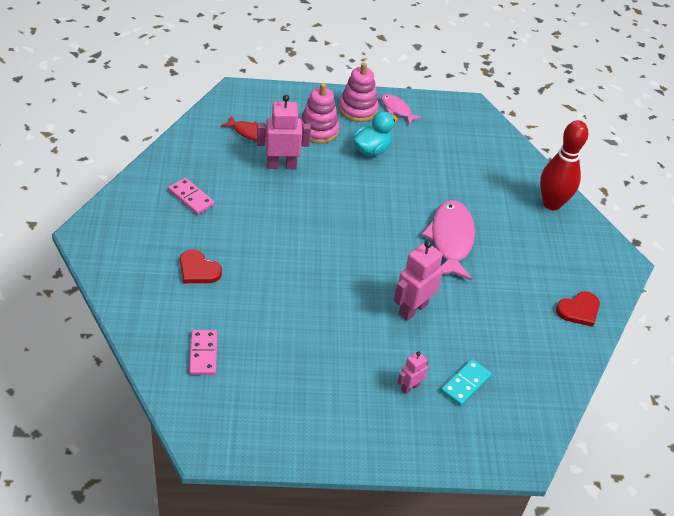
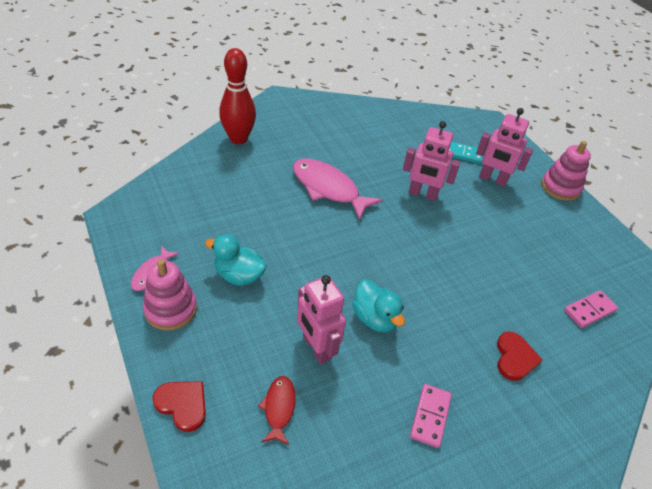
camera: 115 degrees left, 0 degrees up
(287, 206) = (375, 318): none -> turquoise duck
(318, 130) = (232, 334): pink stacking toy -> pink stacking toy (560, 187)
(409, 387) = (492, 179): pink robot -> pink robot, size x1.81
(451, 240) = (328, 189): pink fish -> pink fish turned 60 degrees clockwise
(579, 310) = (348, 112): red heart -> red heart (182, 405)

